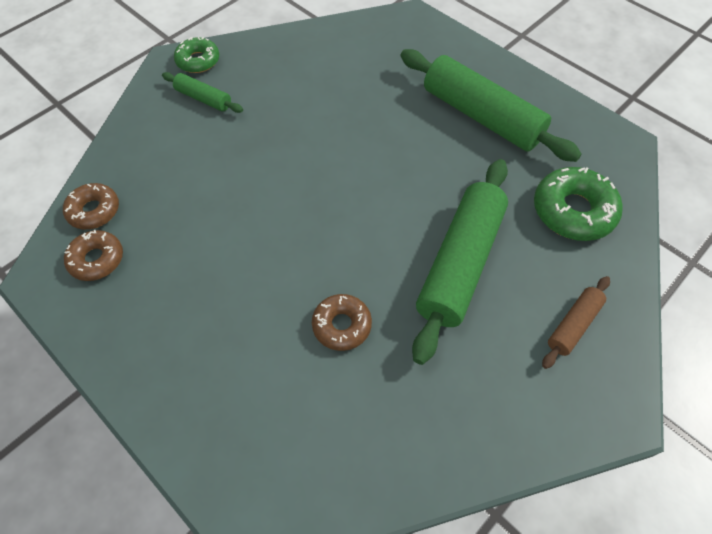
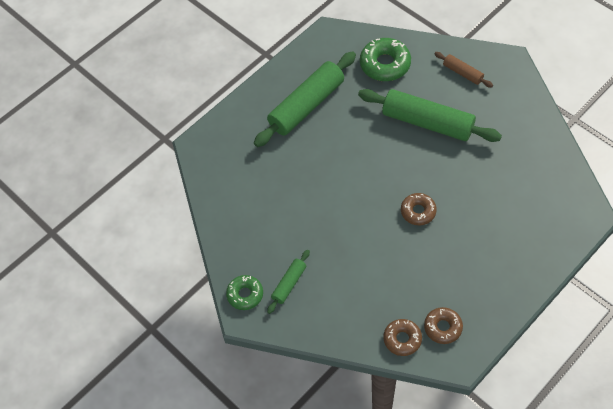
camera: 85 degrees left, 0 degrees up
(341, 325) = (475, 182): brown donut -> brown donut (418, 211)

